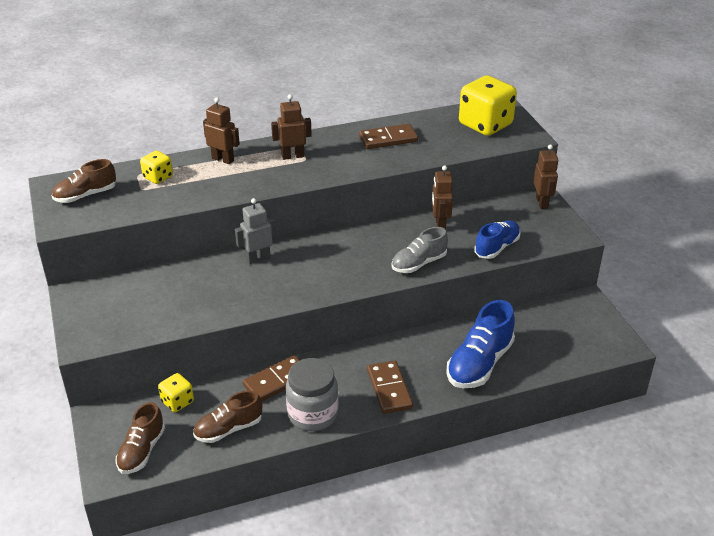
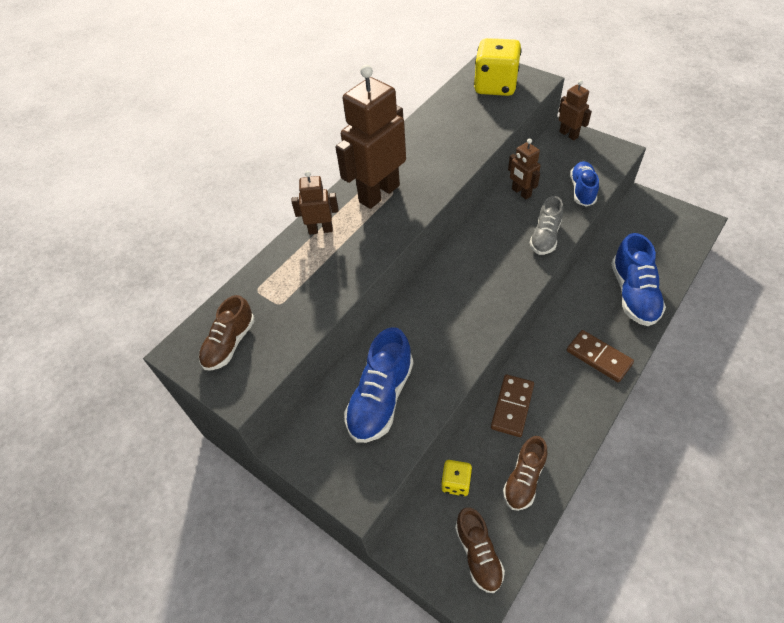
camera: 30 degrees left, 15 degrees up
(158, 177) = (280, 282): yellow dice -> none
(164, 298) = (381, 398): none -> blue shoe
(258, 258) = (417, 307): grey robot -> none
(293, 156) = (379, 193): brown robot -> brown robot, size x1.92
(312, 414) = (570, 418): grey jar -> none
(388, 139) = (438, 136): brown domino -> none

